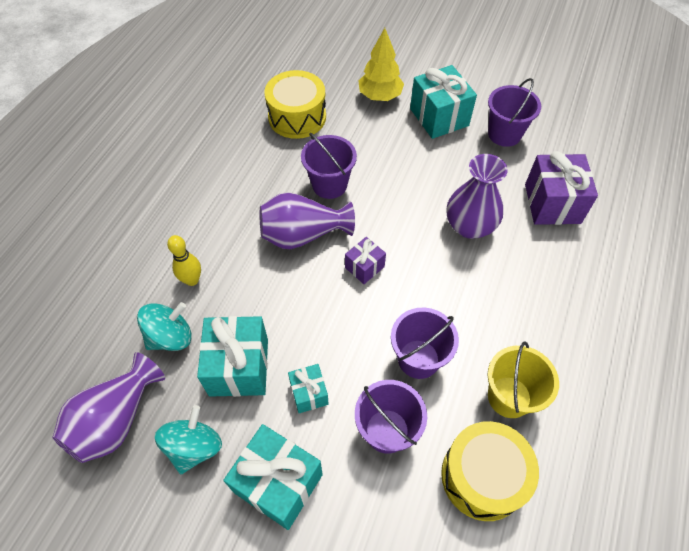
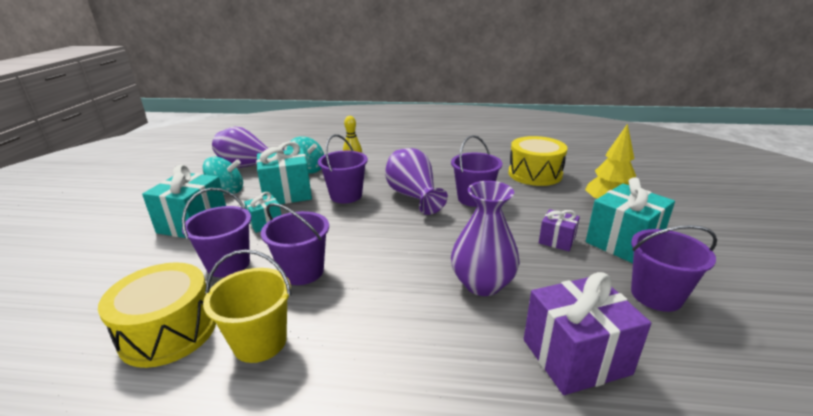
camera: 75 degrees right, 30 degrees down
(272, 300) = (346, 195): none -> purple bucket
(364, 267) = (394, 228): purple gift -> purple gift (557, 240)

